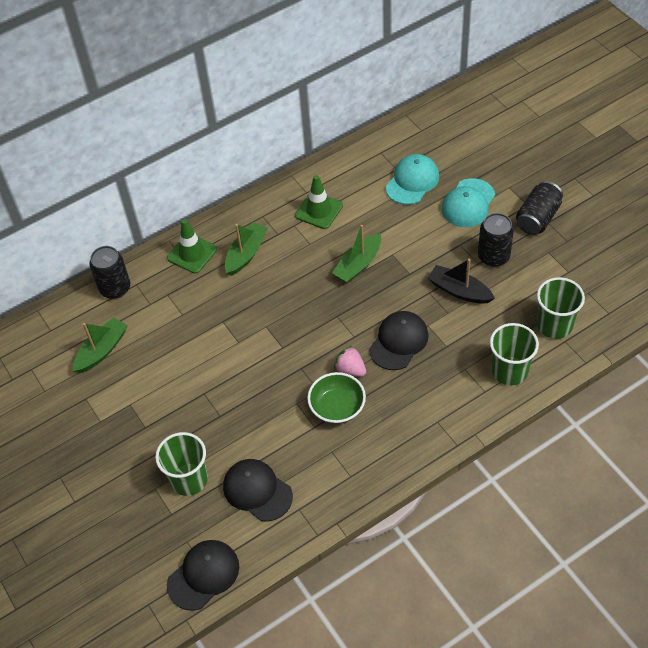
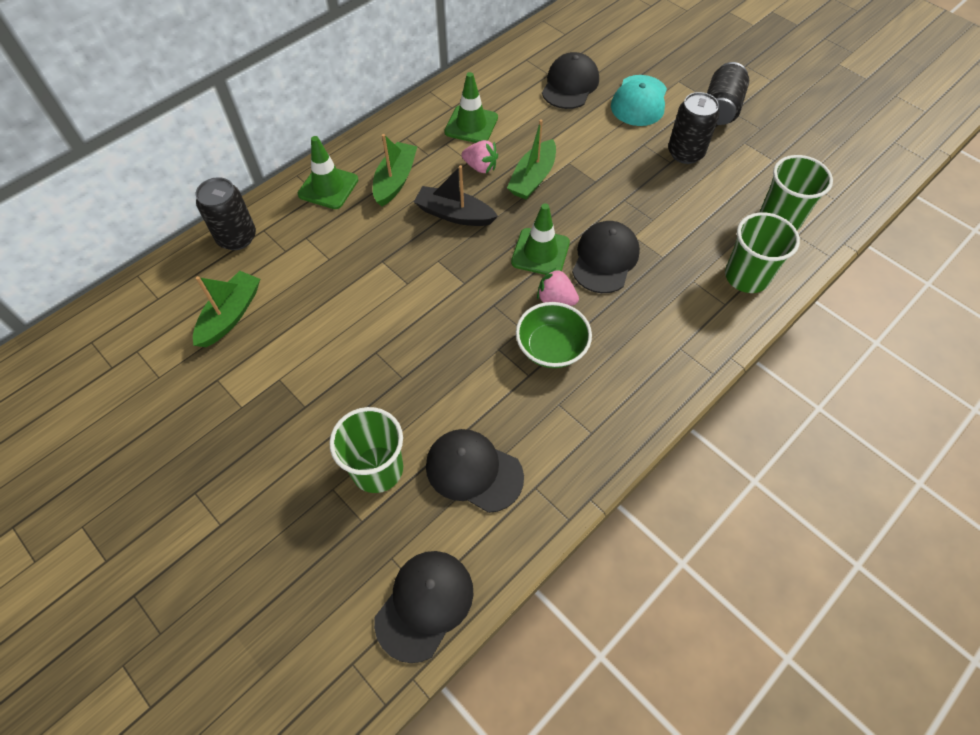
camera: 15 degrees left, 5 degrees up
(318, 250) = (480, 167): none -> pink strawberry
(348, 330) = (540, 252): none -> green traffic cone
(412, 181) = (570, 85): turquoise cap -> black cap
(459, 291) = (658, 194): black boat -> black boat (454, 214)

